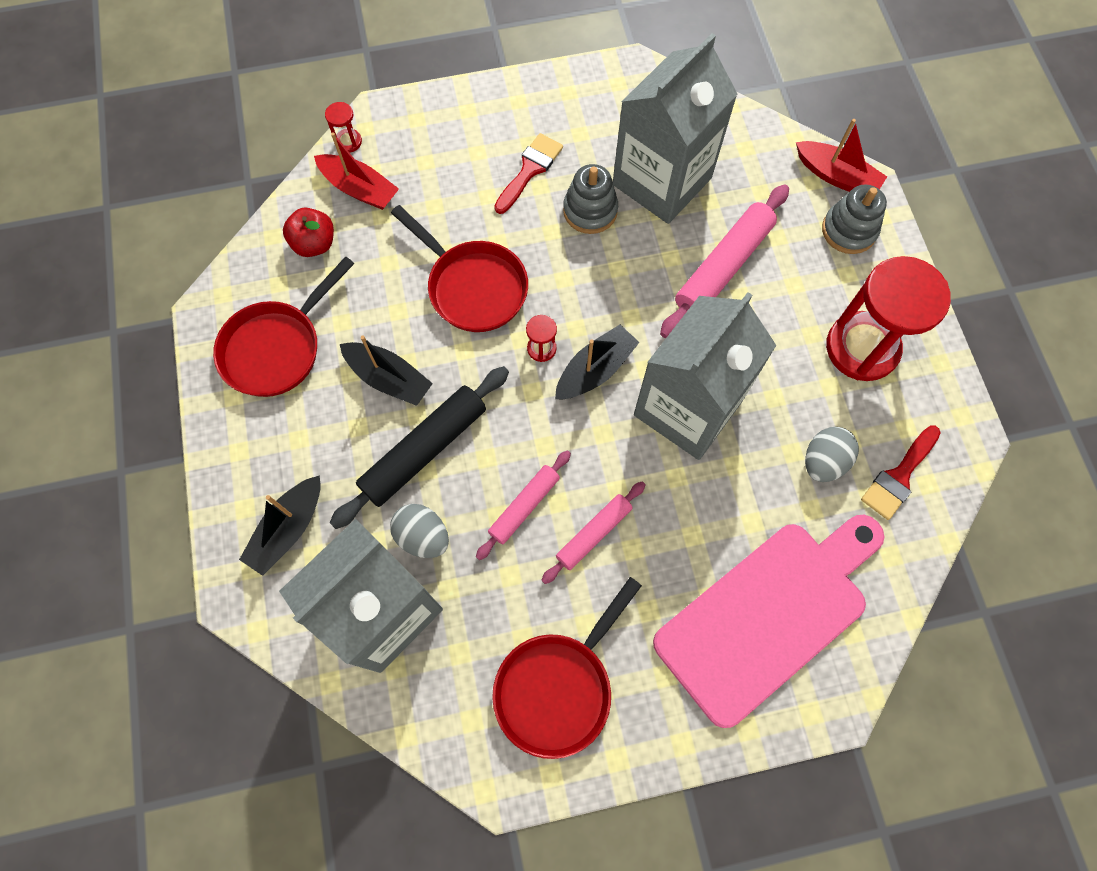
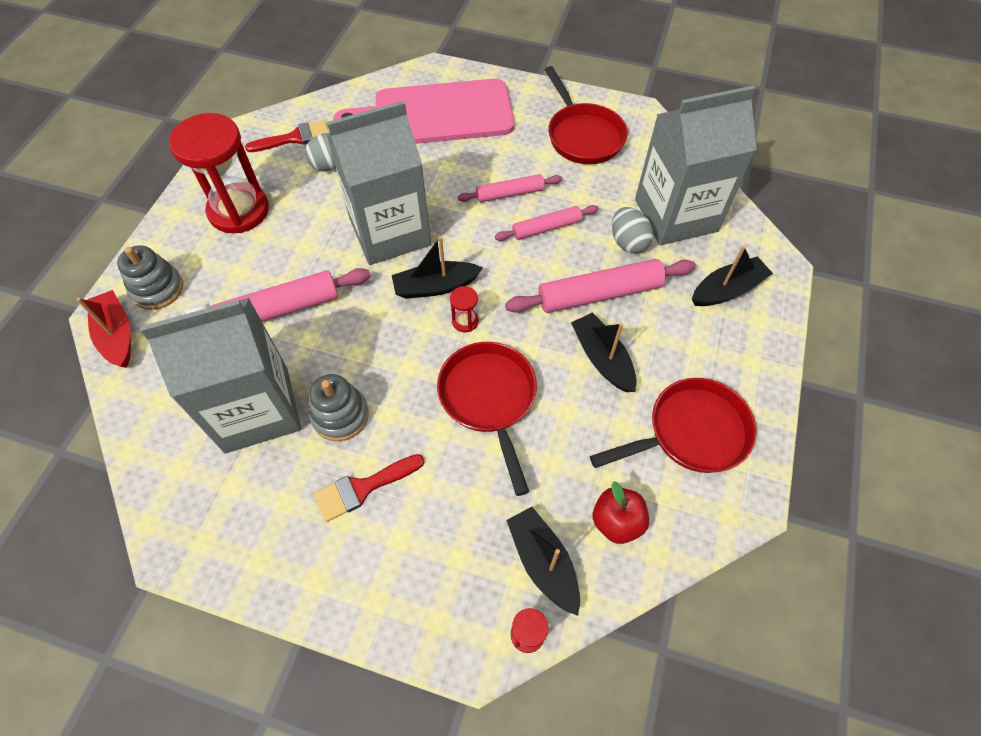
camera: 150 degrees left, 10 degrees down
(359, 189) = (543, 562): red boat -> black boat
(424, 450) = (599, 294): black rolling pin -> pink rolling pin
(558, 687) = (583, 136): red pan -> red pan turned 90 degrees clockwise

